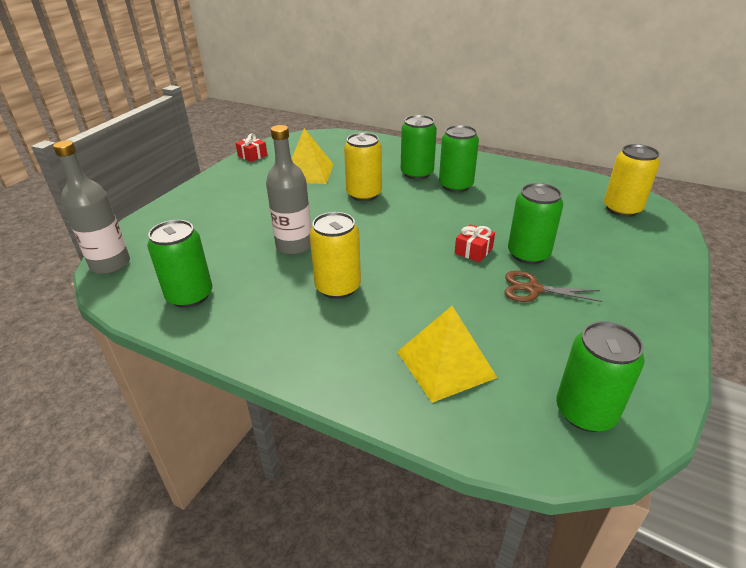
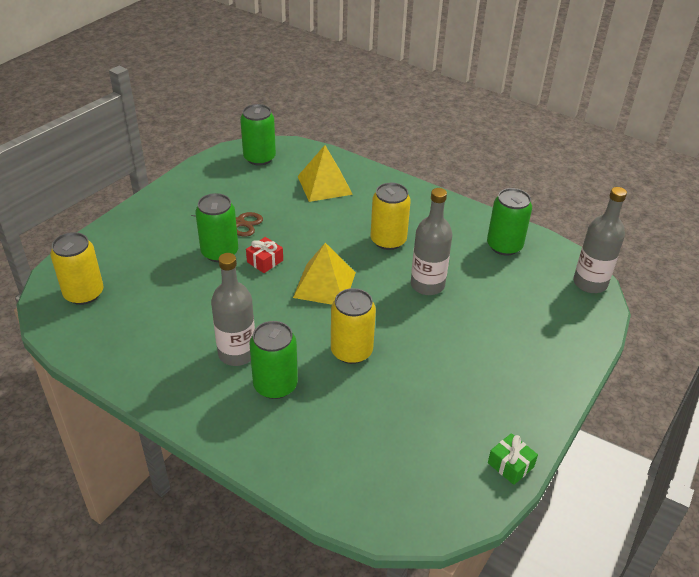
camera: 175 degrees left, 5 degrees up
(252, 155) = (510, 465): red gift -> green gift
(308, 173) = (420, 406): yellow pyramid -> yellow pyramid (324, 284)
(455, 186) = (237, 353): green can -> grey bottle

